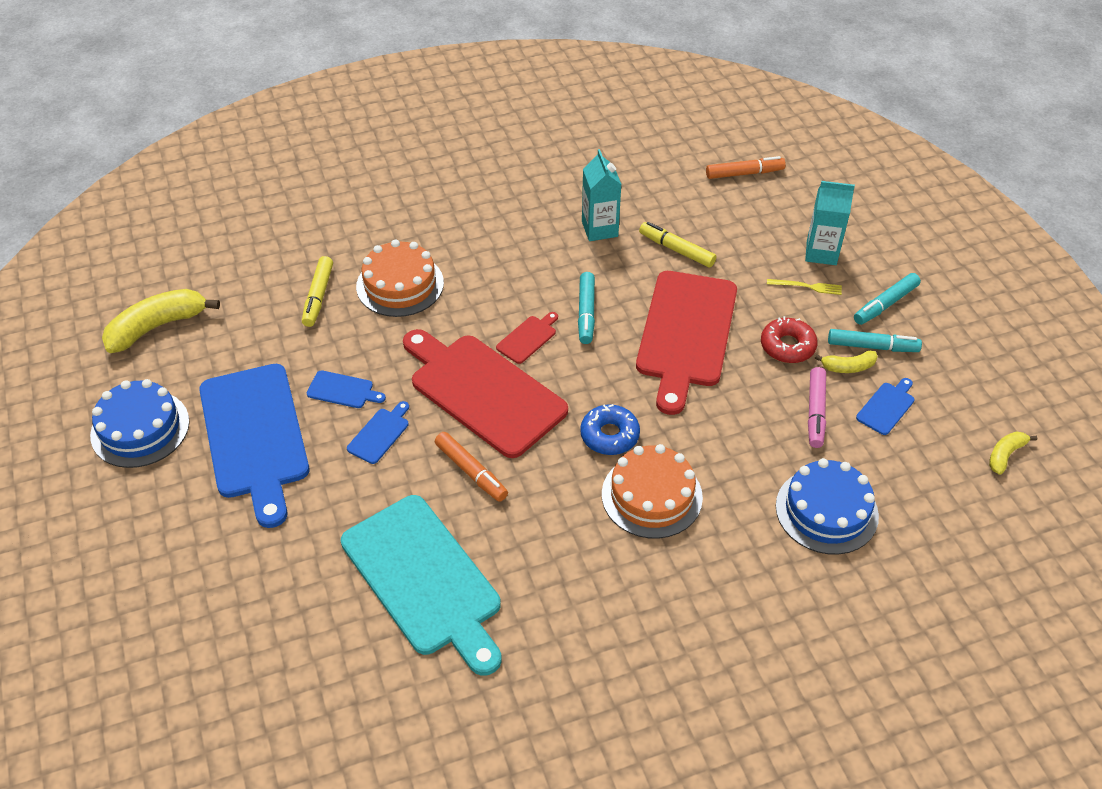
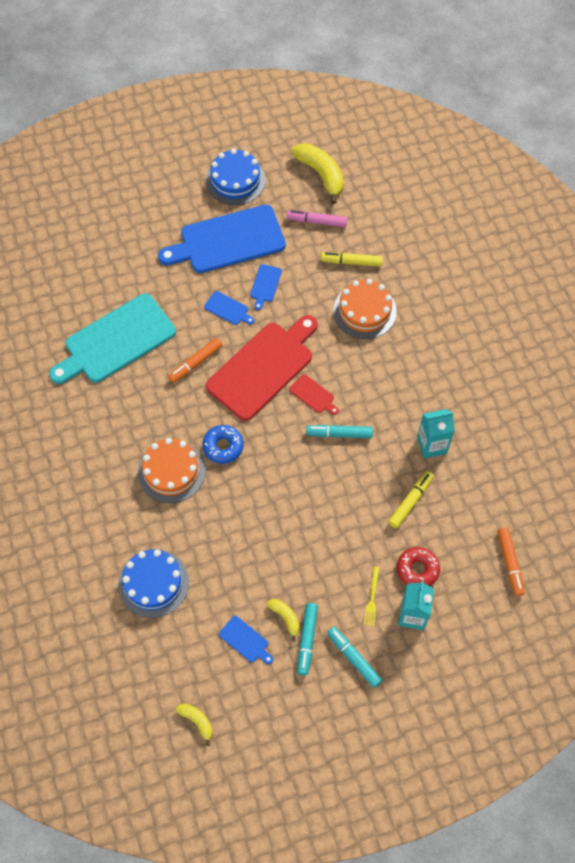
camera: 90 degrees right, 15 degrees up
(686, 334) = (319, 502): red cutting board -> none
(787, 346) = (307, 575): red donut -> red donut (417, 570)
(815, 412) = (241, 587): pink marker -> pink marker (316, 221)
(848, 367) = (285, 618): yellow banana -> yellow banana turned 150 degrees clockwise

